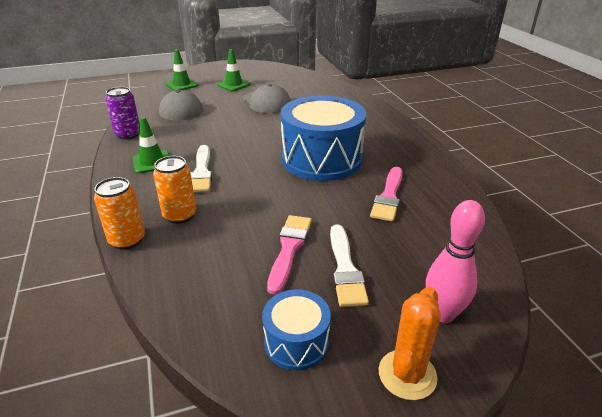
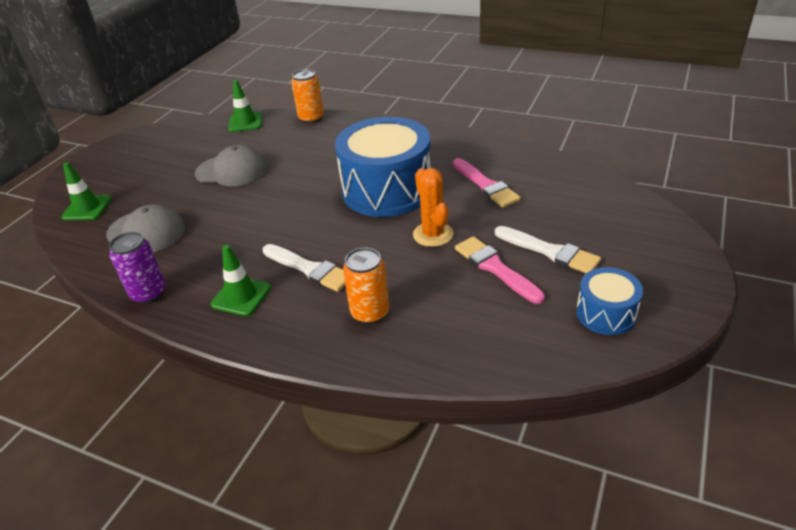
camera: 45 degrees left, 5 degrees up
(127, 240) = (370, 363): orange can -> orange can (311, 118)
(233, 85) = (154, 173): green traffic cone -> green traffic cone (245, 122)
(407, 374) = (677, 278): orange cactus -> orange cactus (433, 234)
(443, 314) = (638, 233): pink bowling pin -> none

